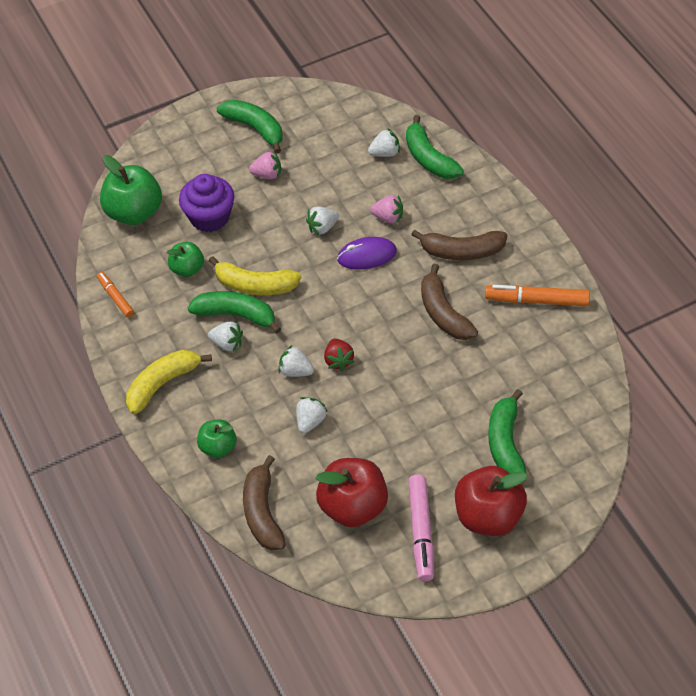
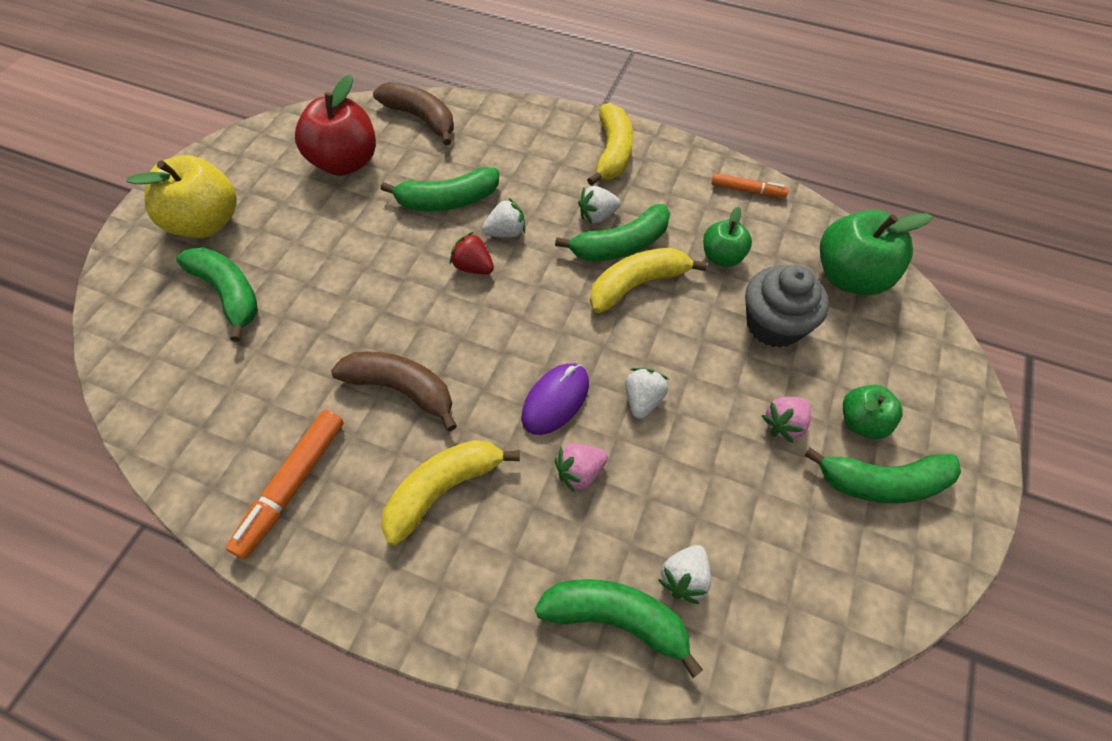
camera: 135 degrees right, 5 degrees up
(209, 217) = (774, 324): purple cupcake -> grey cupcake
(218, 447) = (508, 138): green apple -> green apple (861, 422)
(310, 421) = (447, 200): white strawberry -> green banana
(421, 531) = (266, 178): pink marker -> none
(461, 251) = (443, 489): brown banana -> yellow banana
(488, 516) = (206, 223): red apple -> yellow apple
(537, 300) = (292, 486): orange marker -> orange marker turned 150 degrees clockwise

